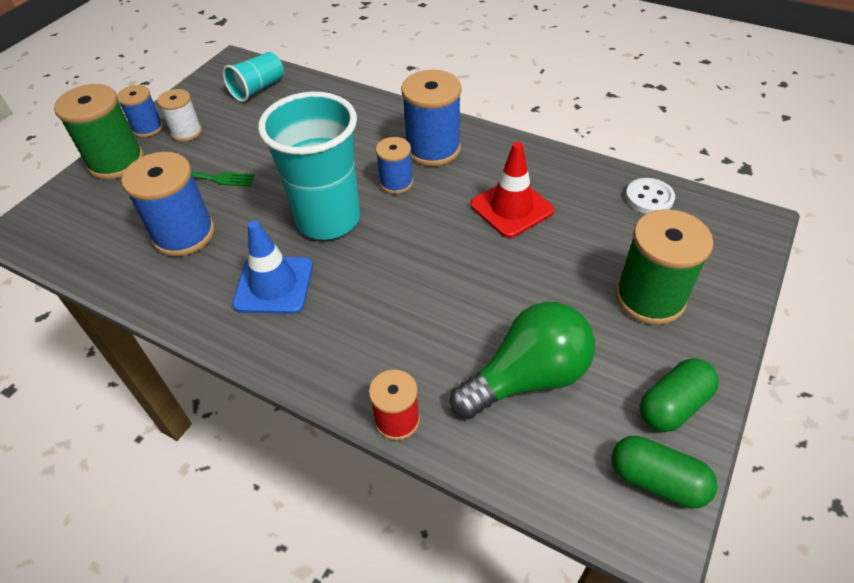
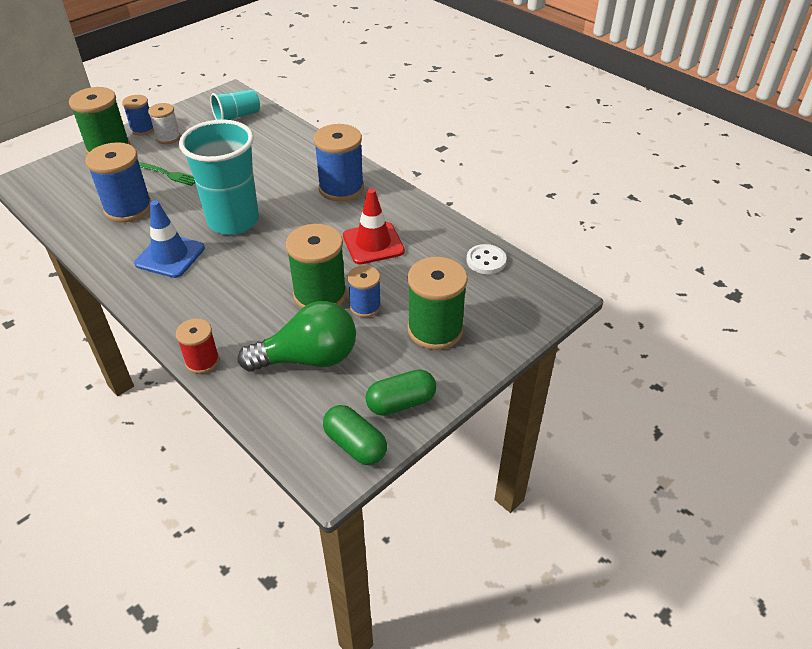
camera: 15 degrees right, 5 degrees down
(396, 183) = (298, 206): blue spool -> blue spool (365, 306)
(490, 289) = (320, 295): none -> green spool

